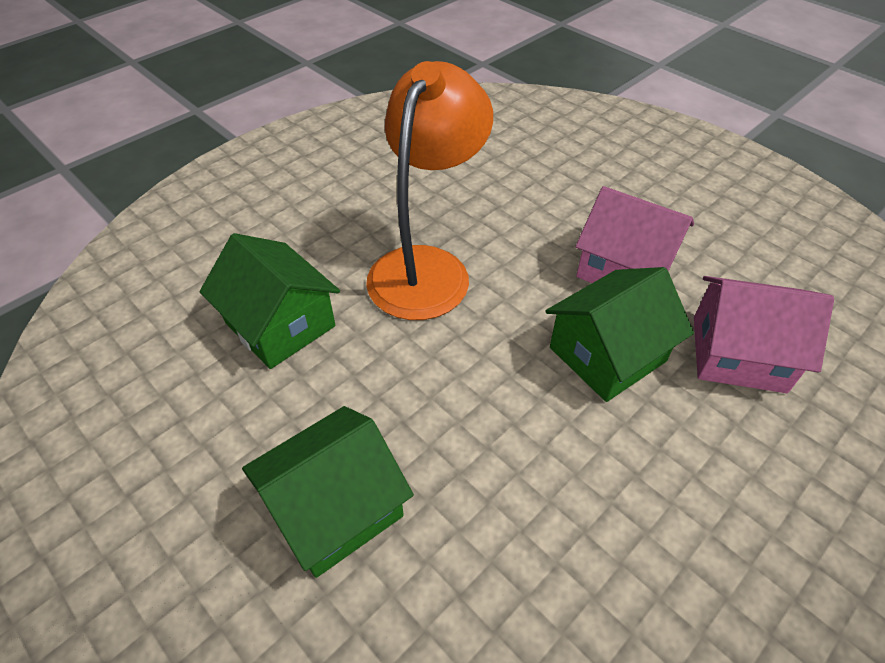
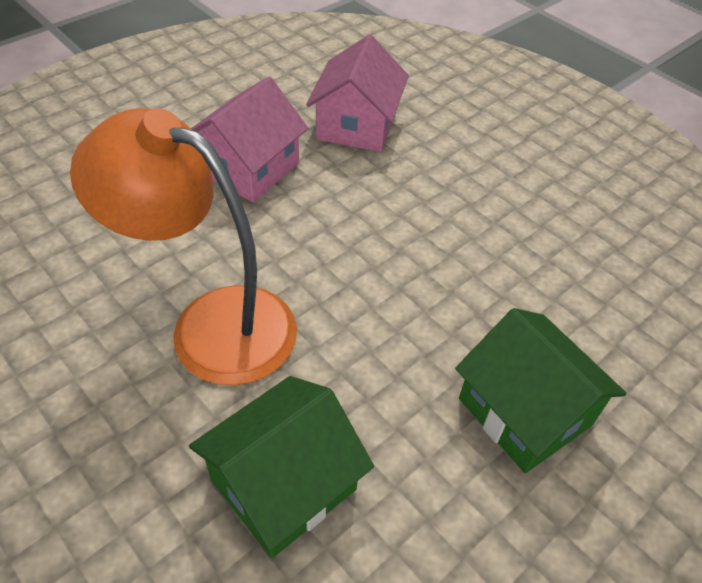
camera: 90 degrees left, 0 degrees up
(607, 354) = (352, 198): green house -> none

